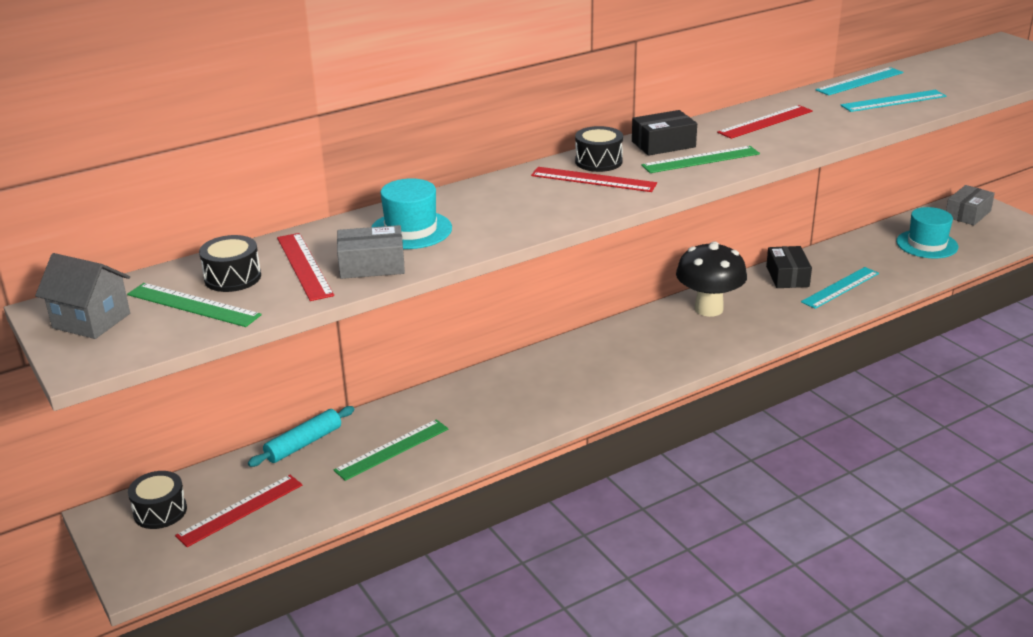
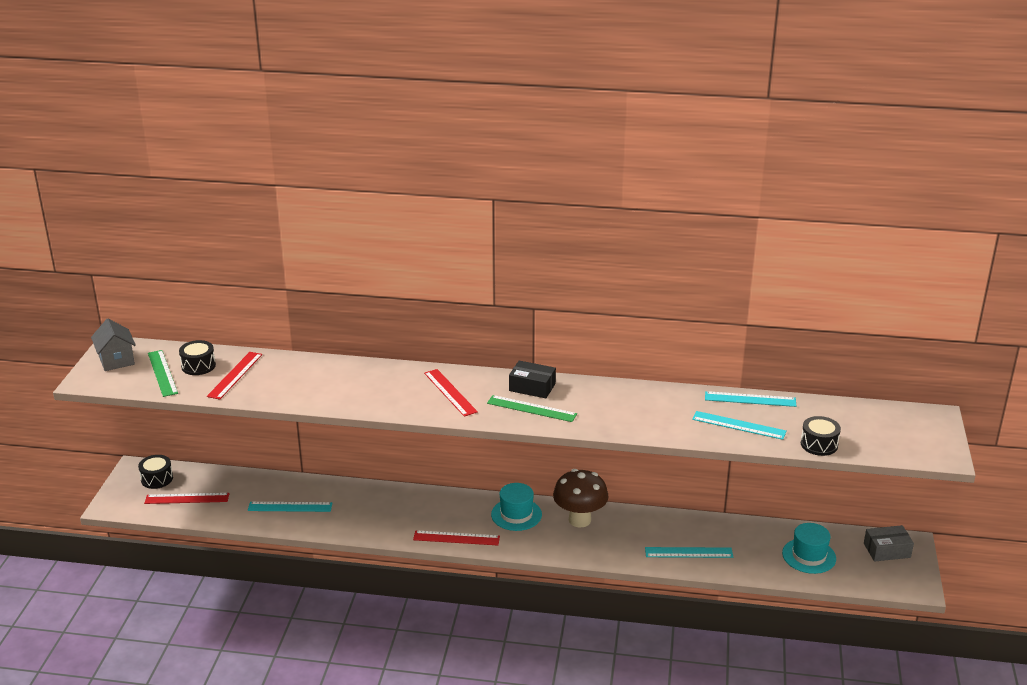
camera: 40 degrees right, 0 degrees up
(303, 444) = (257, 479): turquoise rolling pin -> none
(372, 265) = (262, 390): grey box -> none
(392, 449) = (290, 507): green ruler -> turquoise ruler
(411, 230) = (311, 378): turquoise hat -> turquoise hat (516, 514)
(598, 161) = (475, 381): black drum -> black drum (819, 444)
(708, 309) = (579, 520): black mushroom -> brown mushroom
(765, 122) = (623, 401): red ruler -> red ruler (456, 538)
(787, 276) = (667, 526): black box -> none

